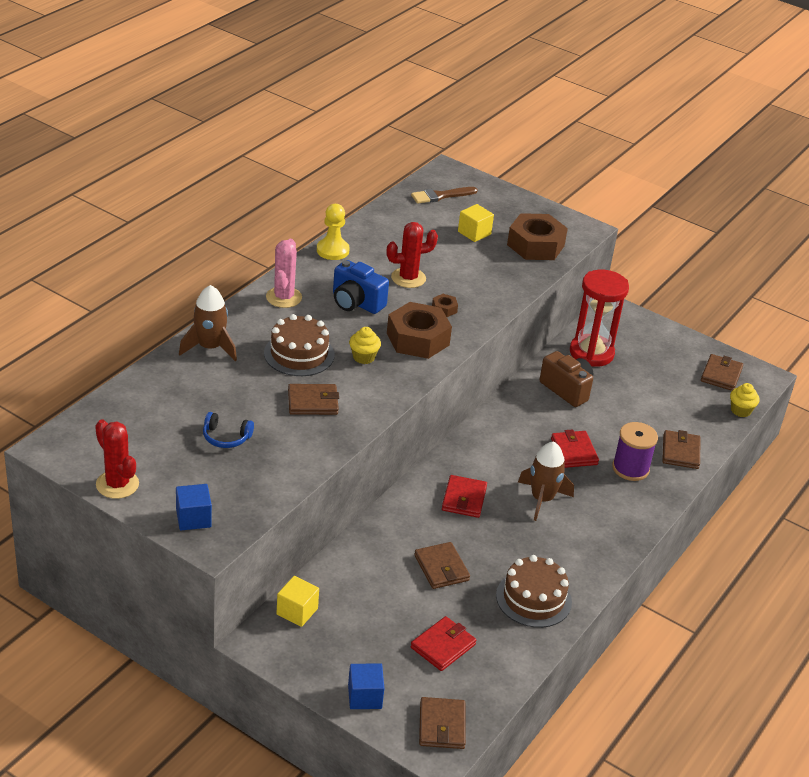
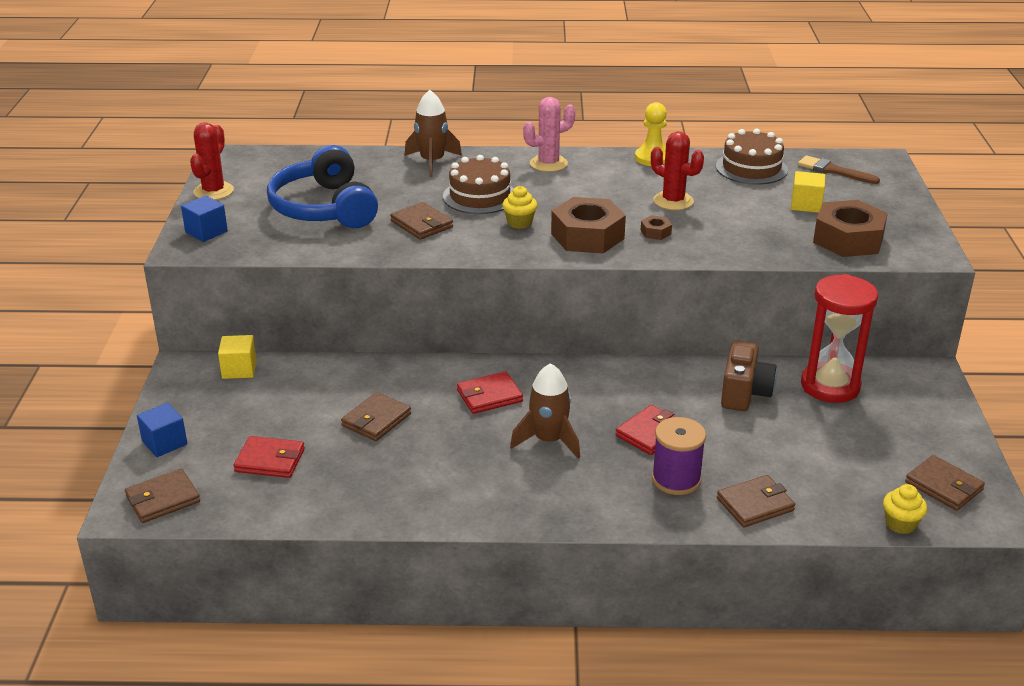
camera: 60 degrees right, 5 degrees down
(226, 437) = (324, 208): blue headphones -> blue headphones, size x2.36
(356, 303) = (593, 193): blue camera -> none
(533, 598) = (392, 489): brown cake -> brown cake (751, 168)
(721, 375) = (943, 486): brown wallet -> brown wallet turned 60 degrees clockwise

